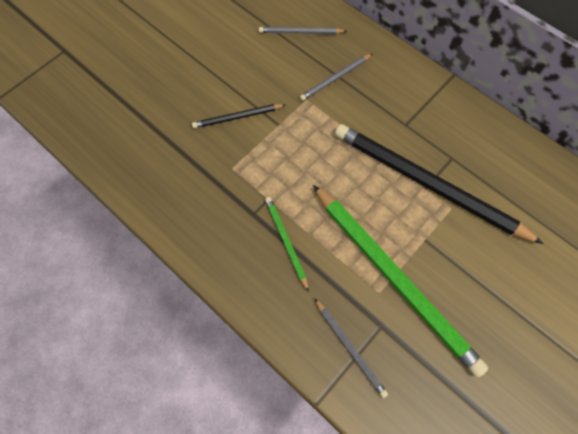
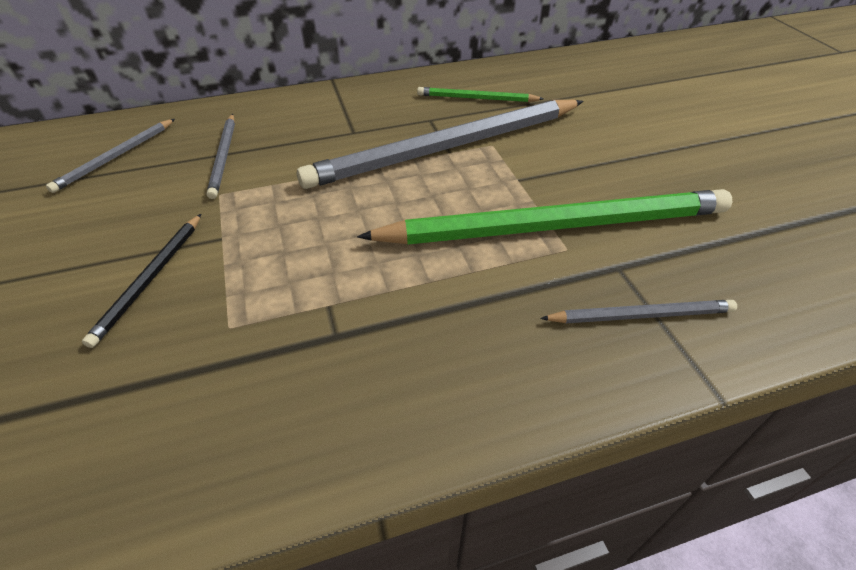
camera: 60 degrees left, 20 degrees down
(286, 242) = (419, 314): green pencil -> green pencil (476, 98)
(427, 184) = (446, 148): black pencil -> grey pencil

